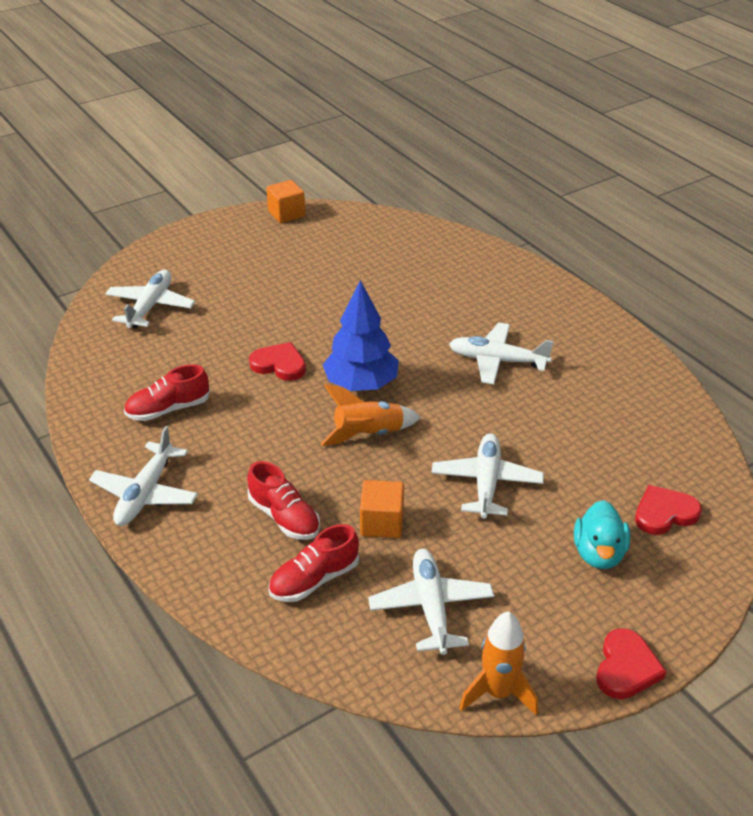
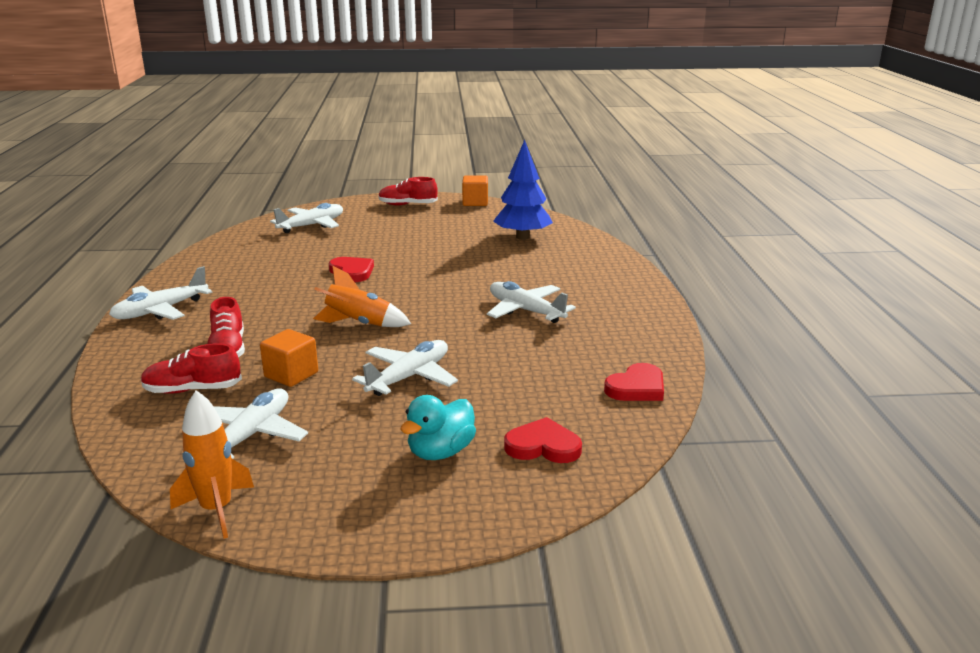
camera: 30 degrees right, 15 degrees down
(168, 409) = (243, 275): red shoe -> red shoe (407, 205)
(361, 384) = (395, 296): blue tree -> blue tree (522, 237)
(626, 668) = (350, 539): red heart -> red heart (637, 387)

